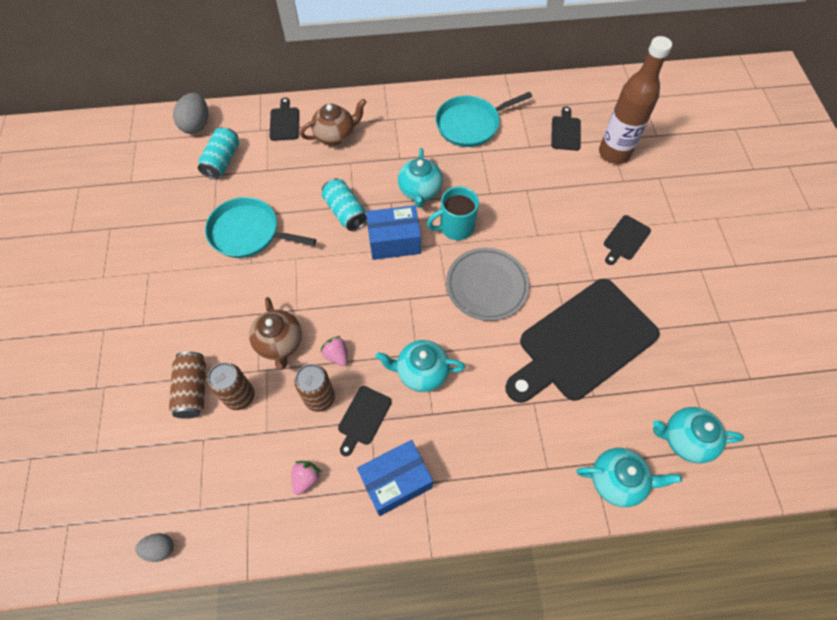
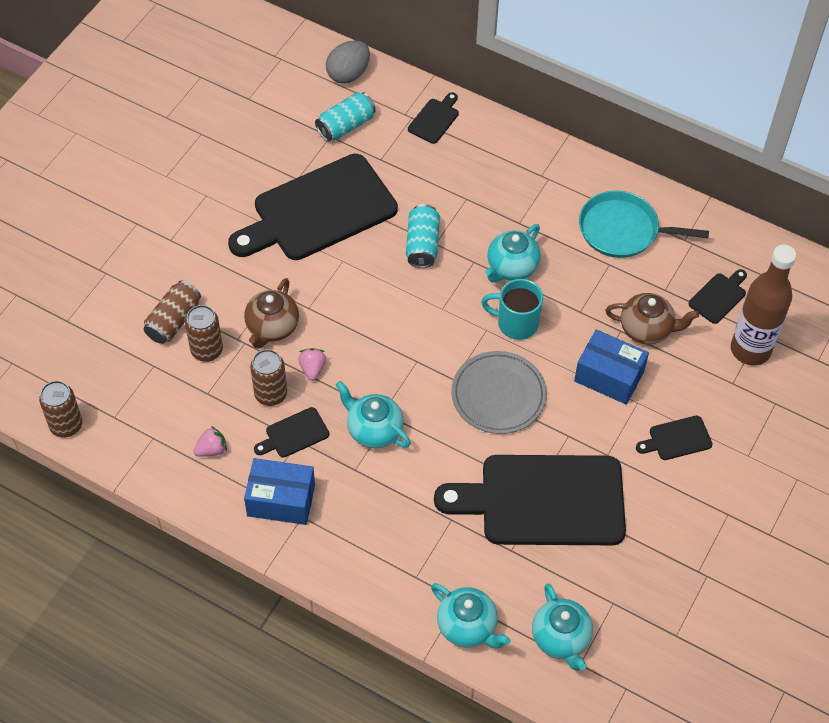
camera: 35 degrees right, 5 degrees down
(160, 548) = (66, 425): grey egg -> brown can
(248, 232) = (318, 211): turquoise pan -> black cutting board
(336, 135) = (474, 162): brown teapot -> brown teapot (647, 329)
(394, 241) = (445, 301): blue box -> blue box (609, 376)
(685, 439) = (561, 639): turquoise teapot -> turquoise teapot turned 150 degrees counterclockwise

